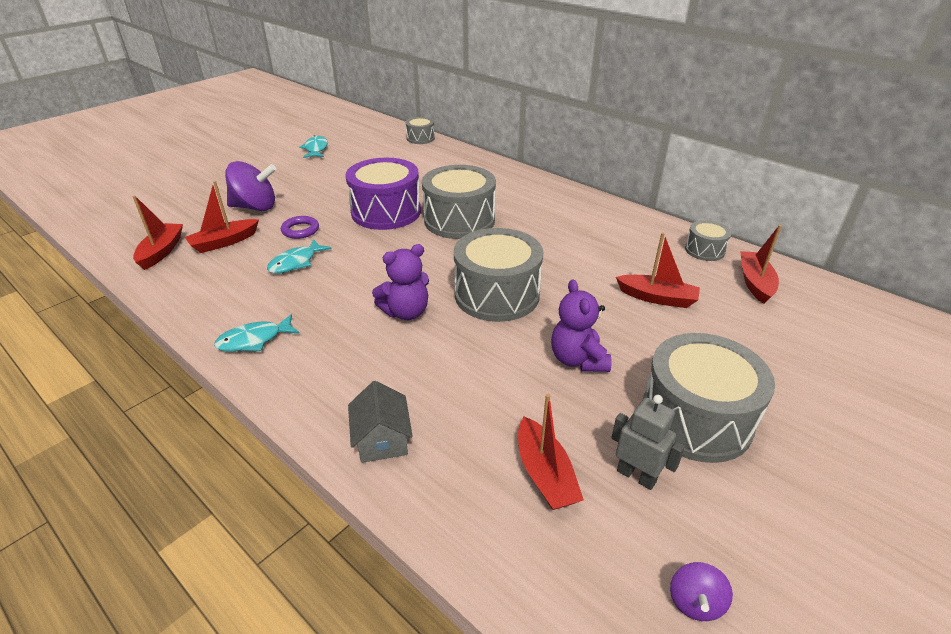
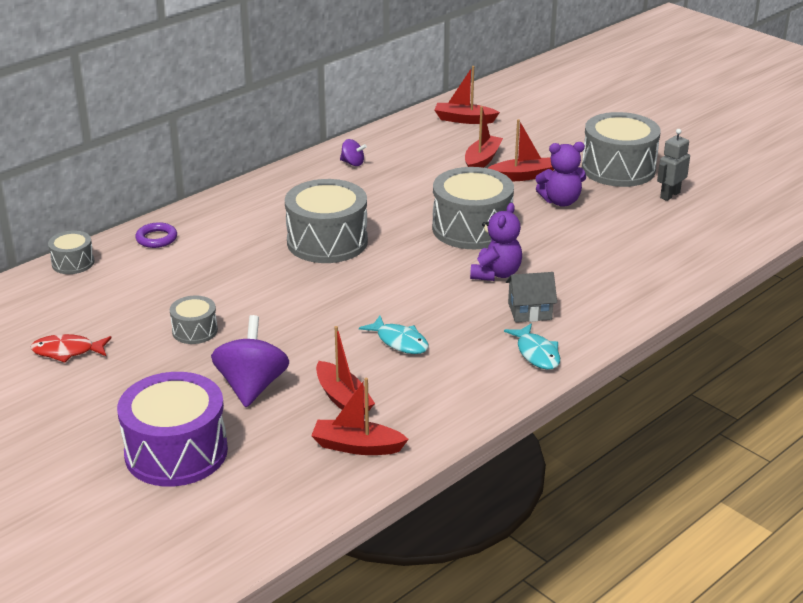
camera: 85 degrees left, 5 degrees down
(300, 230) = (325, 345): purple ring -> purple ring (156, 238)
(316, 149) = (67, 351): turquoise fish -> red fish
(382, 440) = (652, 283): grey house -> grey house (530, 311)
(386, 212) = (294, 287): purple drum -> purple drum (176, 452)
(406, 312) = (496, 274): purple teddy bear -> purple teddy bear turned 45 degrees clockwise
(545, 474) = (673, 224): red boat -> red boat (522, 176)
(695, 602) = (749, 192): purple spinning top -> purple spinning top (352, 163)
(704, 250) = (412, 129): grey drum -> grey drum (195, 331)

